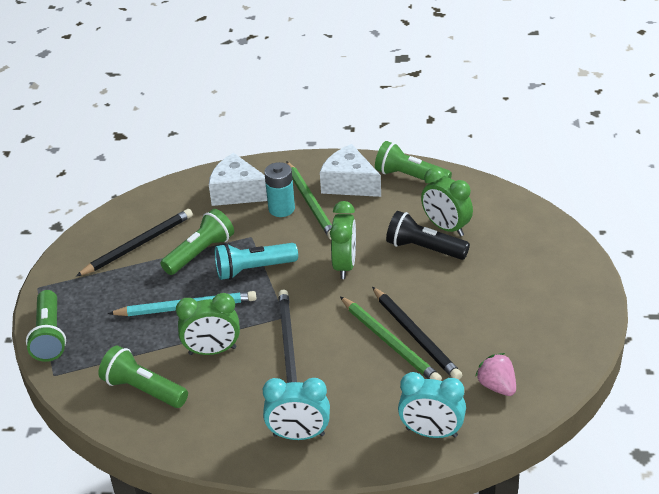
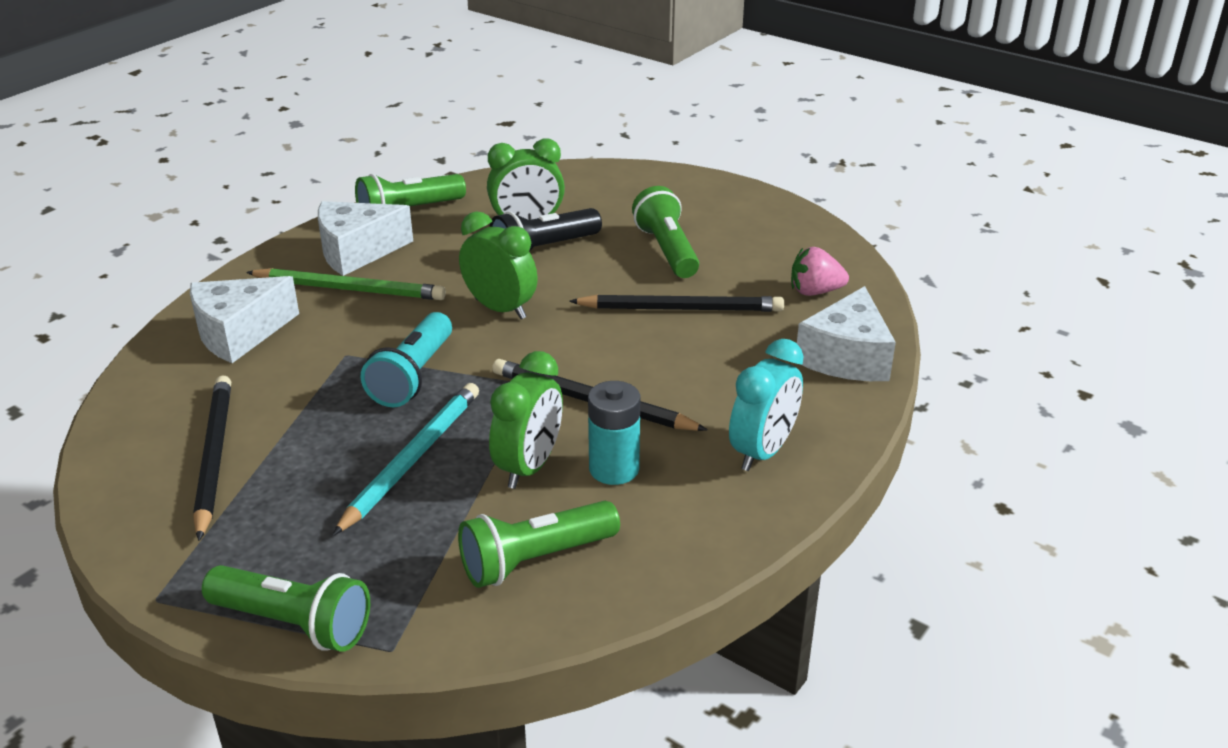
camera: 60 degrees left, 5 degrees down
(200, 253) = (316, 407): green flashlight -> green flashlight (667, 250)
(281, 209) = (327, 313): turquoise battery -> turquoise battery (614, 469)
(390, 342) = (672, 329): green pencil -> none
(431, 432) = (847, 357): turquoise clock -> white cheese

